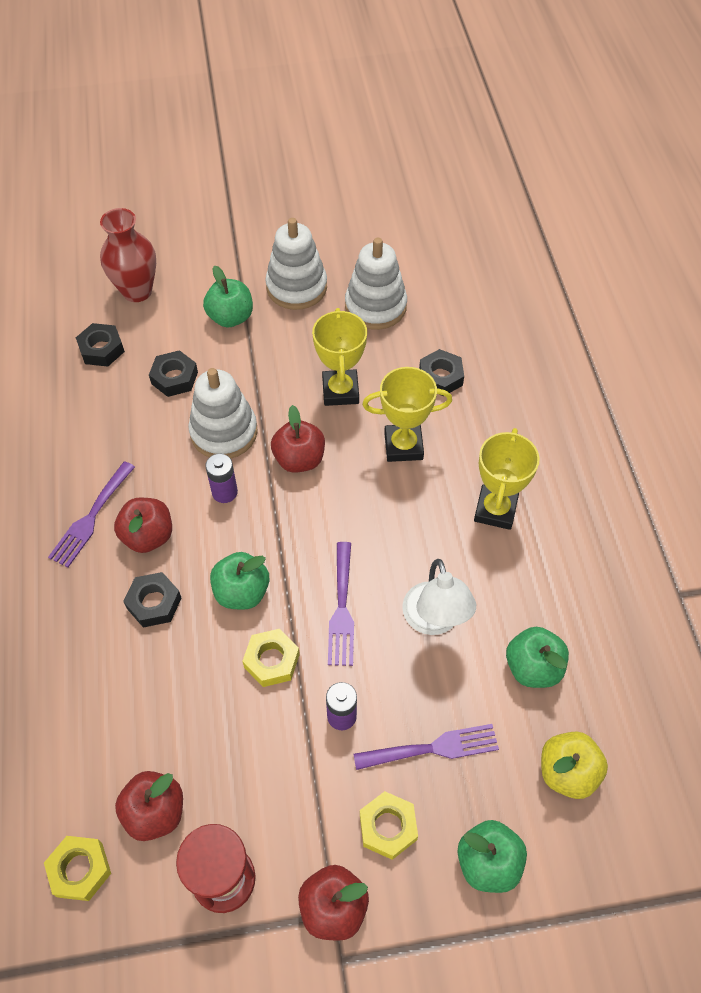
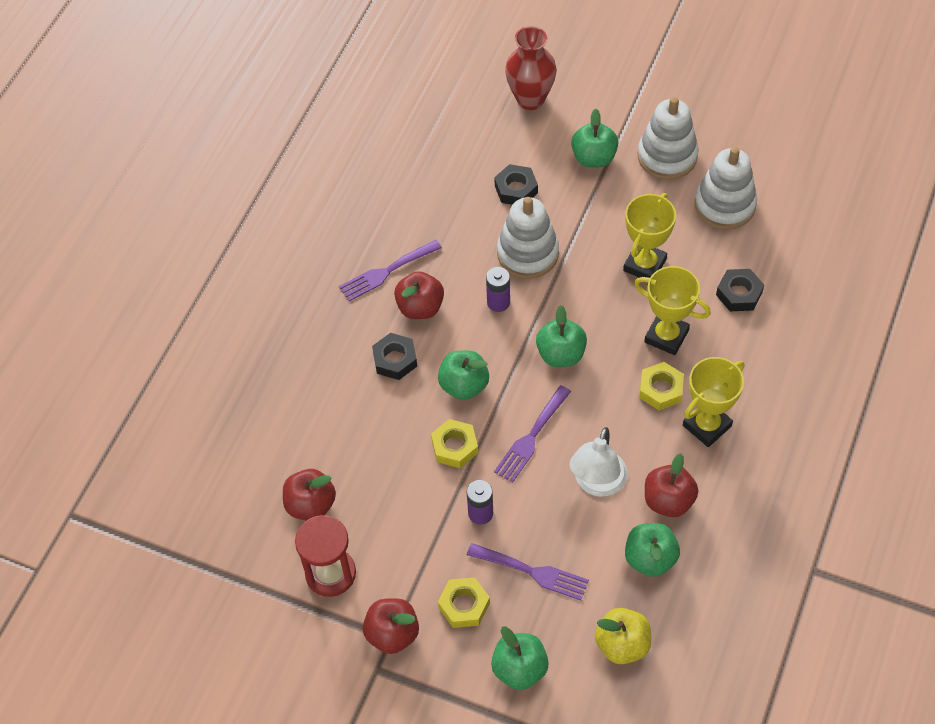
camera: 35 degrees right, 0 degrees up
(80, 869) = (241, 513): yellow nut -> yellow nut (661, 389)
(101, 349) = (472, 137): black nut -> none
(299, 459) = (574, 305): red apple -> red apple (668, 501)
(317, 512) = (561, 354): none -> green apple

